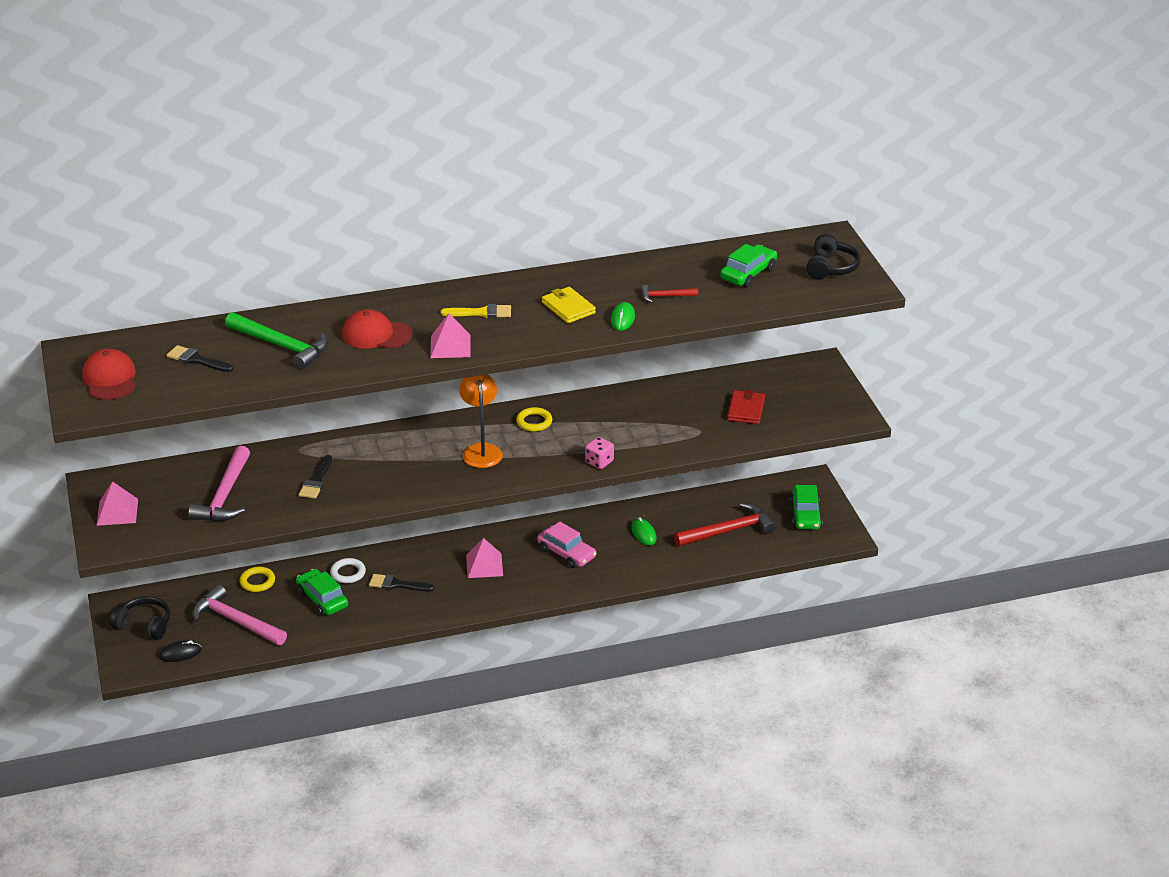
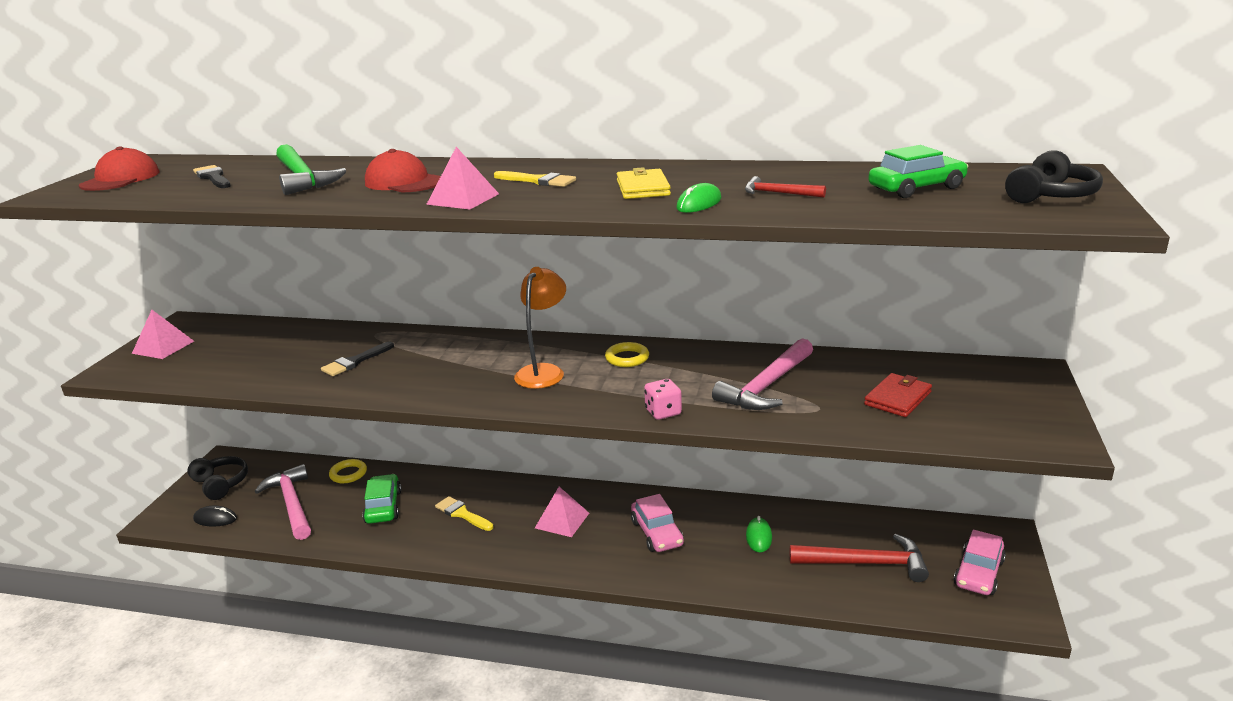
camera: 30 degrees right, 10 degrees down
(225, 495) = (262, 355): pink hammer -> pink hammer (766, 386)
(348, 573) = (430, 489): white ring -> none
(397, 584) = (462, 514): black brush -> yellow brush
(805, 515) = (978, 573): green car -> pink car

